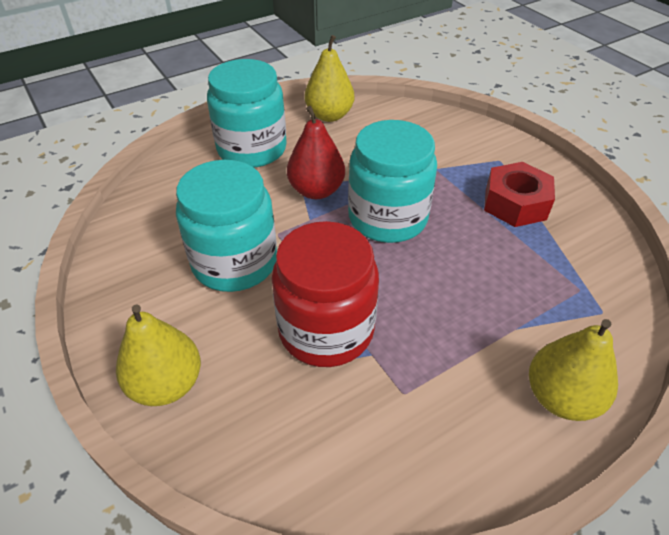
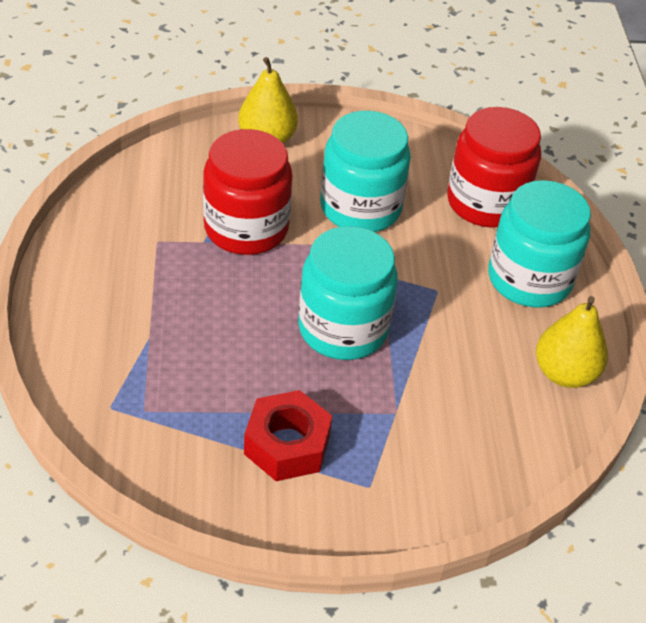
camera: 115 degrees right, 0 degrees up
(174, 192) = (486, 203): none -> red jar
(316, 190) = (422, 297): red pear -> none
(561, 397) = (74, 320): yellow pear -> none

